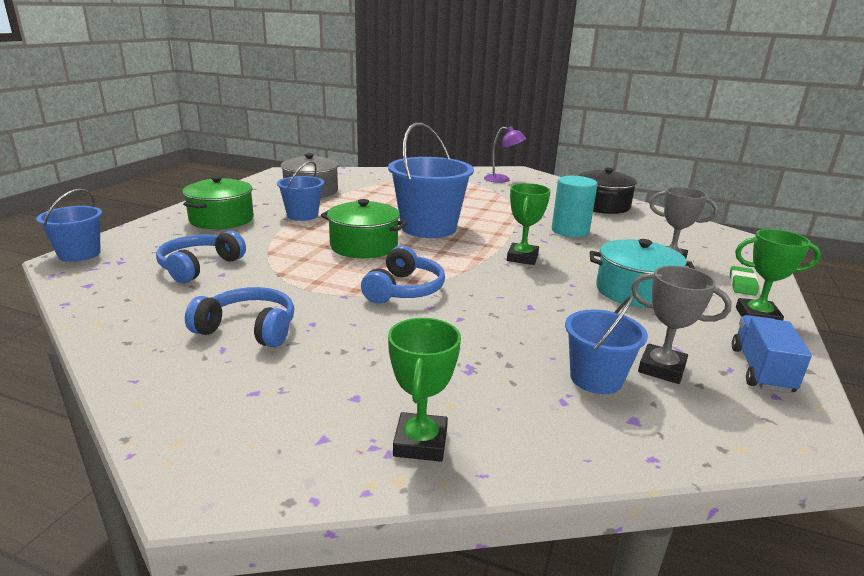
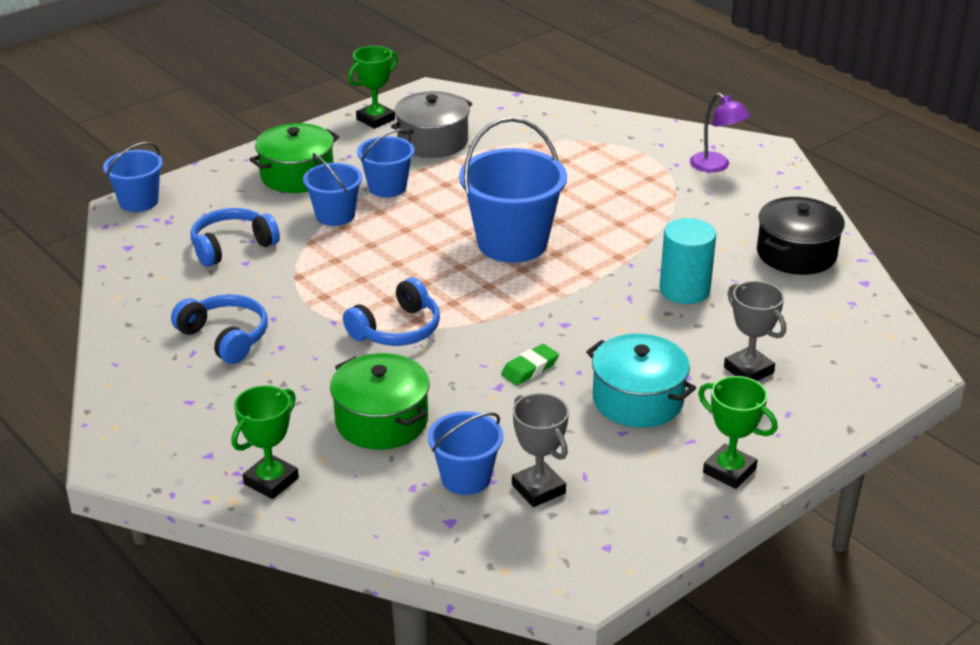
camera: 30 degrees right, 10 degrees up
(276, 235) = (335, 215): none -> blue bucket
(364, 246) = (412, 256): green pot -> green pot (381, 421)
(522, 258) = (569, 319): green trophy -> green trophy (375, 119)
(742, 284) = (784, 428): green eraser -> green eraser (530, 368)
(761, 370) = (633, 522): blue truck -> none

